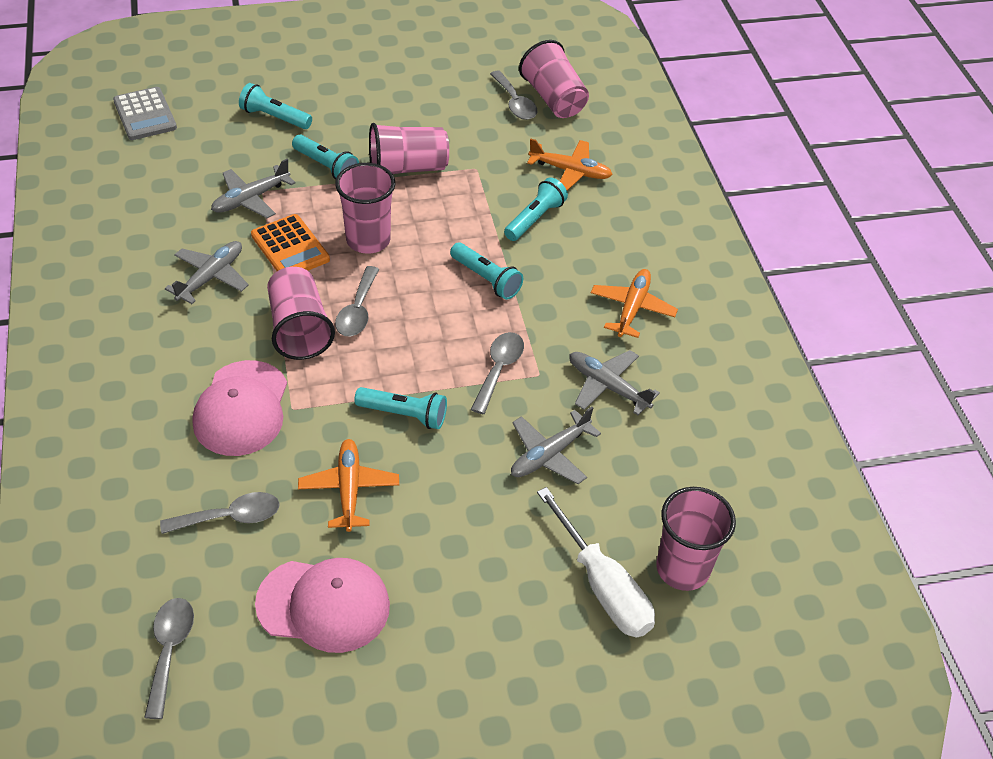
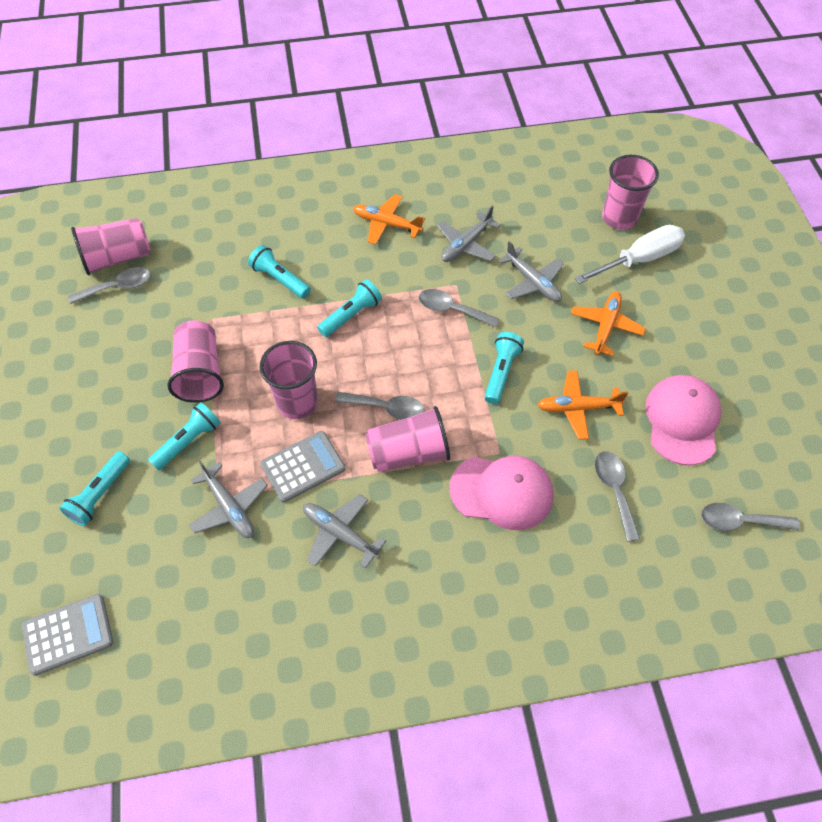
camera: 85 degrees left, 10 degrees up
(290, 247) = (303, 466): orange calculator -> grey calculator
(570, 171) = (221, 252): orange plane -> orange plane (605, 326)

